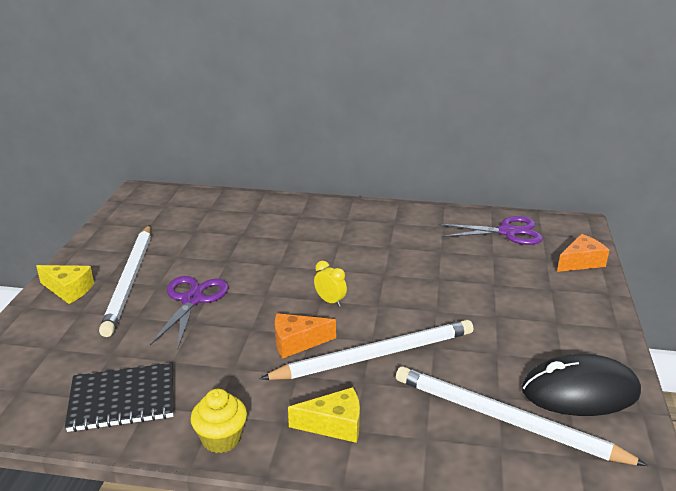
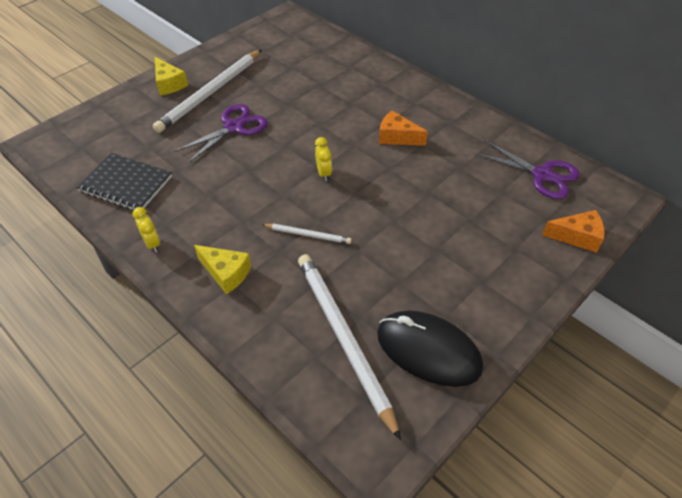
camera: 35 degrees right, 20 degrees up
(221, 439) = (152, 243): yellow cupcake -> yellow clock
(297, 342) = (266, 196): orange cheese -> orange cheese (397, 137)
(375, 355) = (308, 235): white pencil -> white pencil, size x0.47

